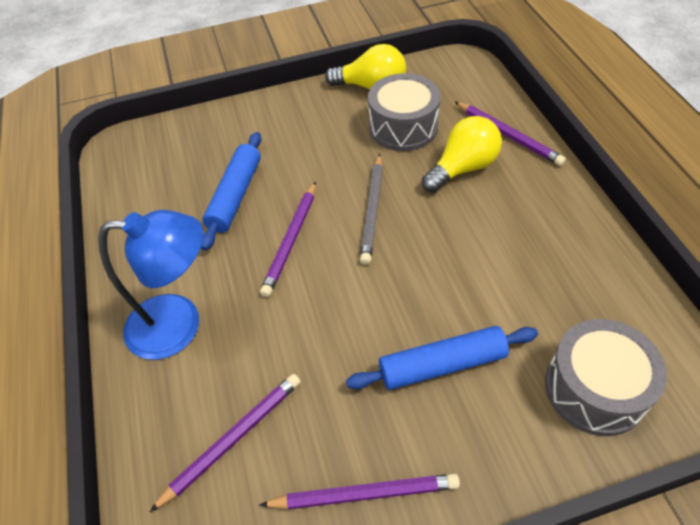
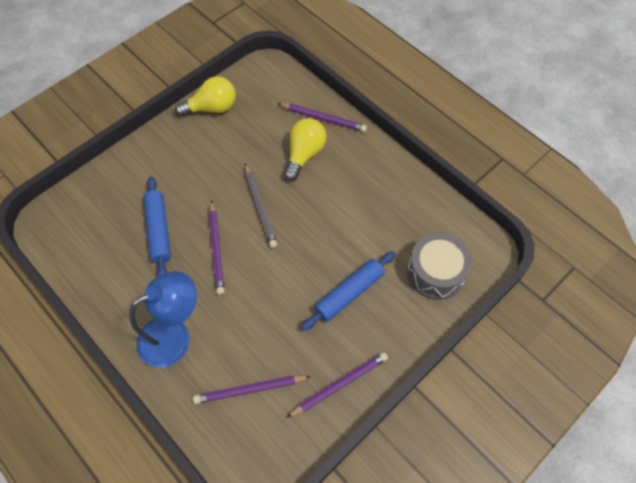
camera: 30 degrees left, 10 degrees up
(233, 439) = (250, 389): purple pencil -> purple pencil turned 120 degrees counterclockwise
(403, 127) = (250, 135): grey drum -> none

